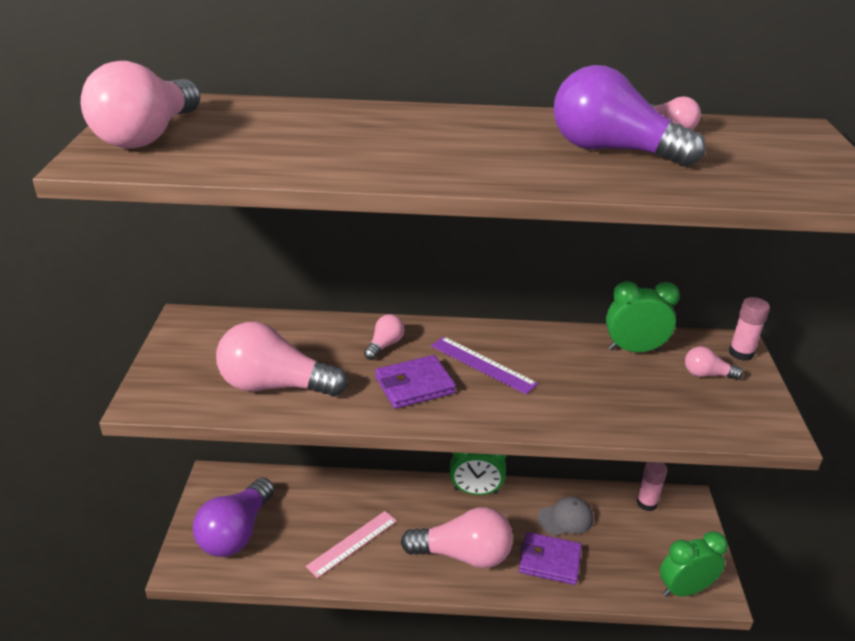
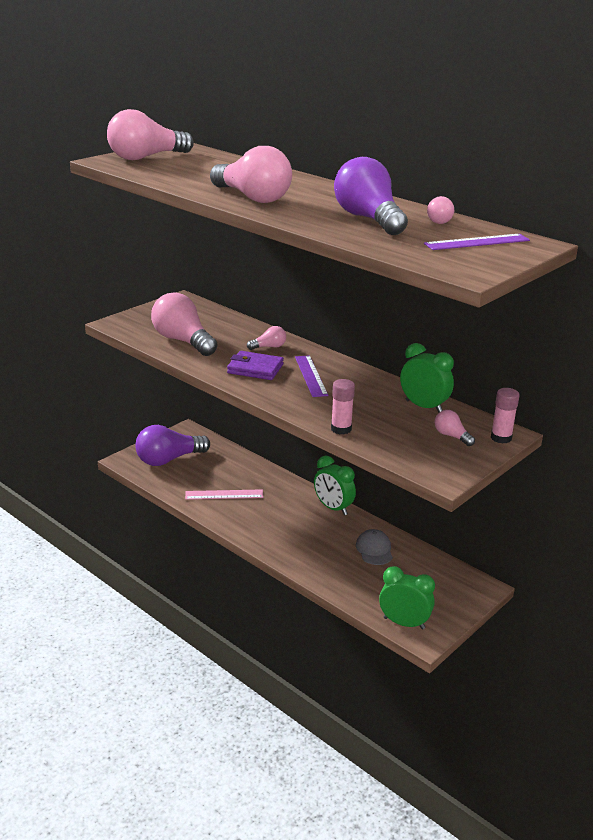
camera: 40 degrees right, 5 degrees down
(463, 555) = (281, 532): pink light bulb -> pink light bulb (252, 197)
(549, 561) = (332, 562): purple wallet -> none
(565, 518) = (374, 549): grey cap -> grey cap turned 120 degrees counterclockwise
(646, 503) = (447, 572): pink glue stick -> pink glue stick (341, 429)
(764, 146) = (477, 242): none -> purple ruler

